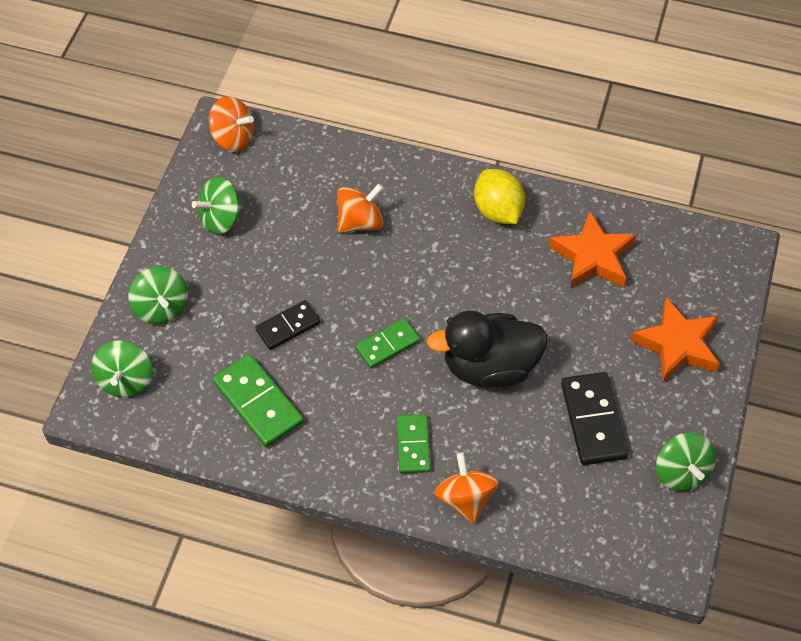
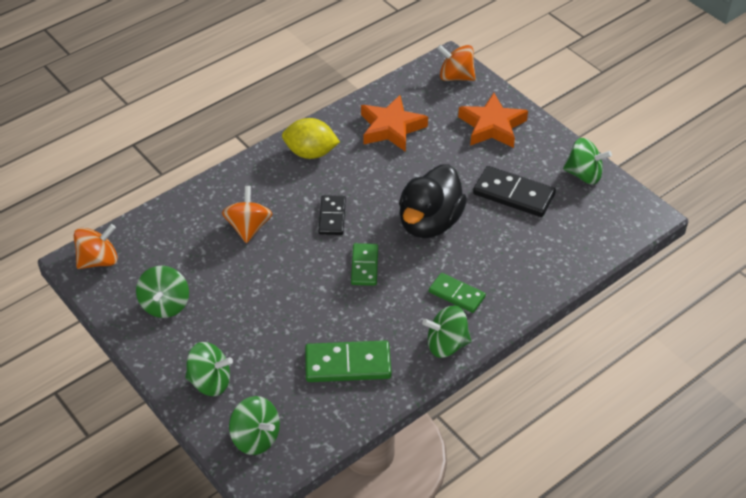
camera: 55 degrees left, 10 degrees down
(288, 327) = (298, 313): black domino -> black domino (332, 217)
(342, 472) = (446, 344): none -> green spinning top
(465, 499) = (520, 289): orange spinning top -> orange spinning top (455, 77)

